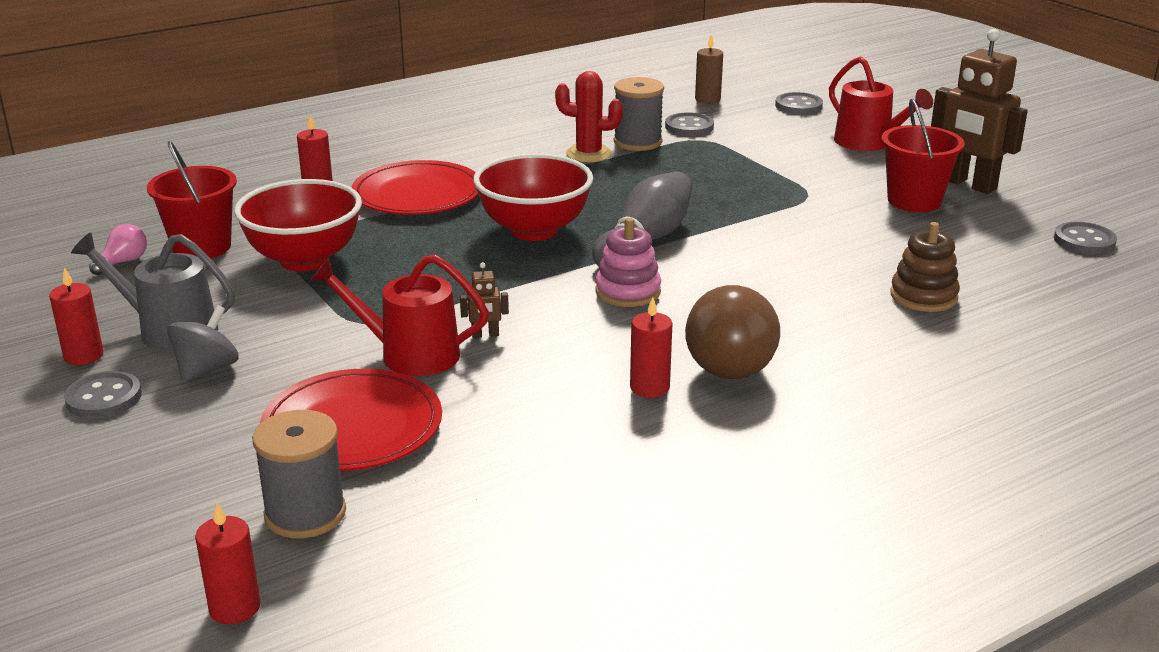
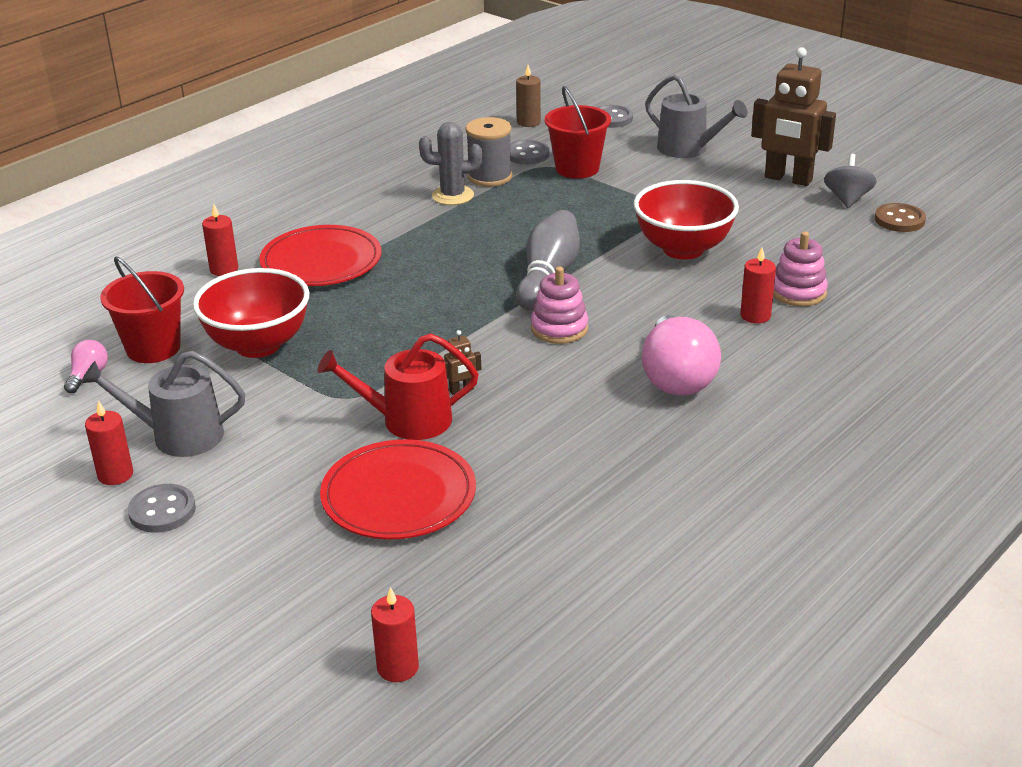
camera: 15 degrees left, 5 degrees up
(206, 370) = (238, 467): grey spinning top -> grey spinning top (847, 199)
(305, 514) = (406, 578): grey spool -> none
(534, 230) = (447, 282): red bowl -> red bowl (683, 249)
(588, 154) = (452, 196): red cactus -> grey cactus
(649, 387) = (623, 414): red candle -> red candle (755, 316)
(732, 361) = (676, 378): brown light bulb -> pink light bulb
(868, 143) = (688, 149): red watering can -> grey watering can
(914, 201) = (751, 202): red bucket -> red bucket (577, 168)
(923, 296) = (798, 292): brown stacking toy -> pink stacking toy
(1084, 241) = (899, 220): grey button -> brown button

